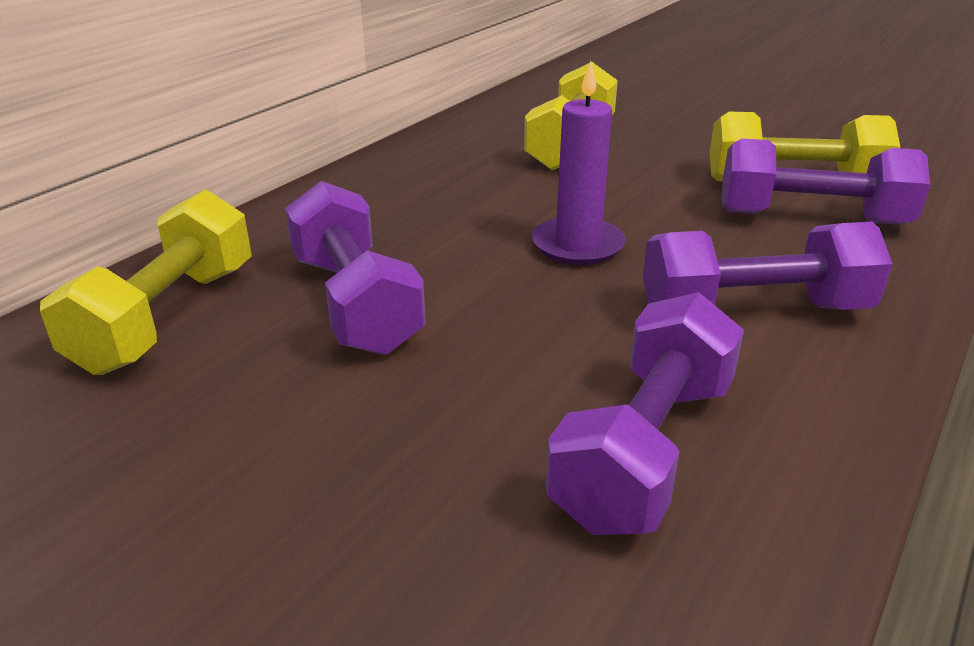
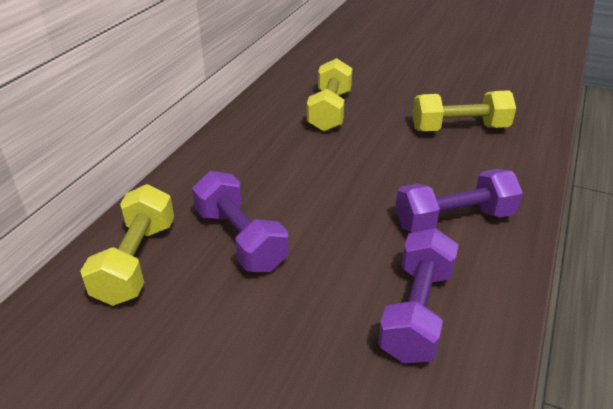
camera: 10 degrees left, 5 degrees up
(577, 245) = (352, 185): purple candle -> none
(811, 218) = (473, 153): purple dumbbell -> none

